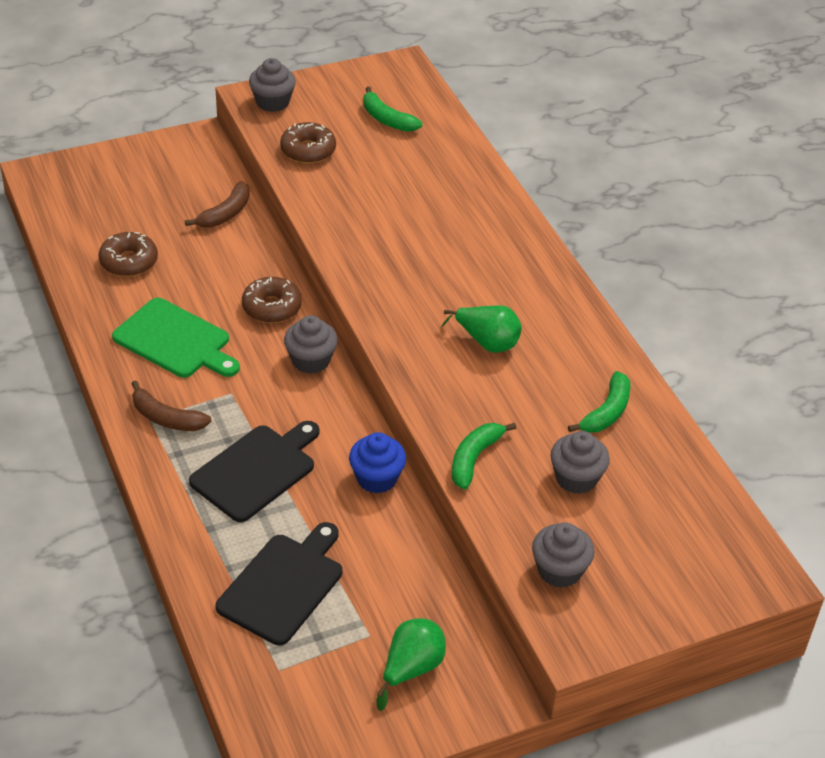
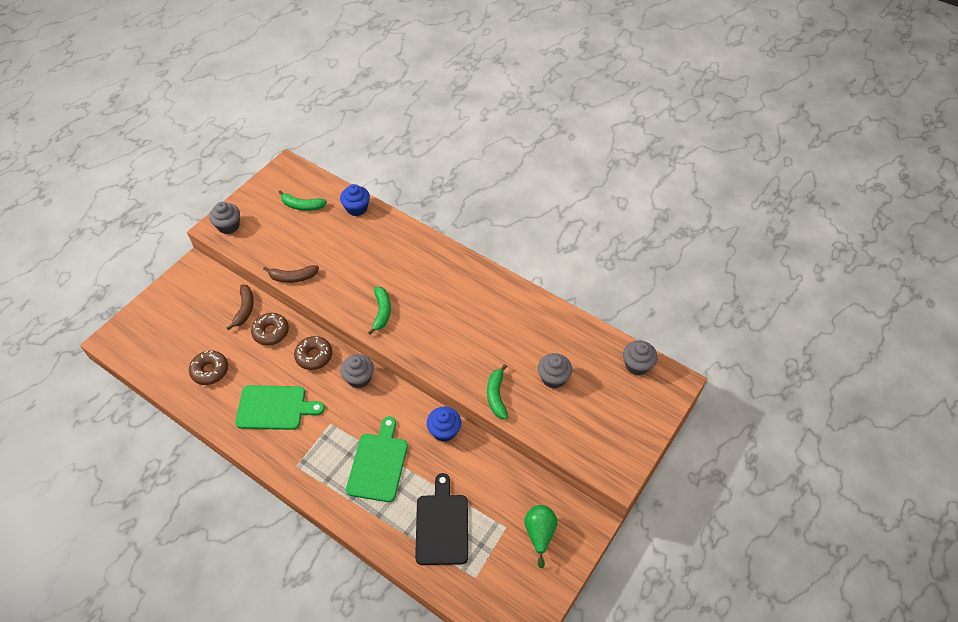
camera: 30 degrees left, 10 degrees up
(166, 418) = (305, 460): brown banana -> brown banana (293, 277)
(256, 470) = (378, 464): black cutting board -> green cutting board
(308, 150) = (272, 248): brown donut -> brown donut (271, 332)
(458, 152) = (357, 208): none -> blue cupcake
(487, 342) = (454, 321): green pear -> none
(559, 570) = (582, 437): grey cupcake -> grey cupcake (637, 365)
(606, 412) = (541, 330): green banana -> green banana (382, 312)

